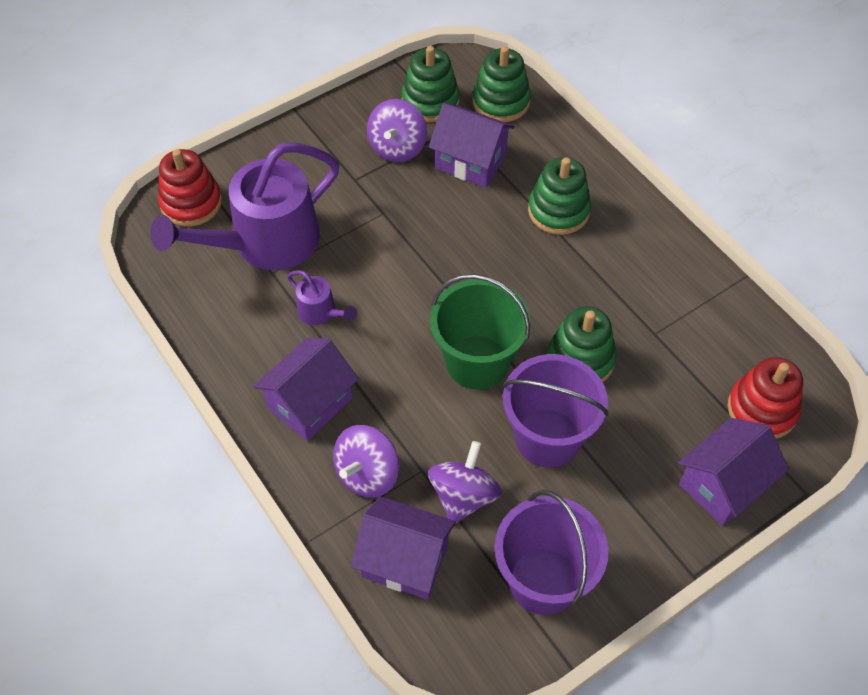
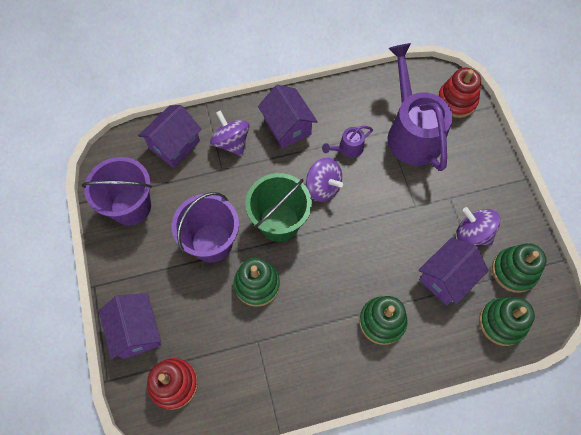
camera: 110 degrees right, 10 degrees up
(463, 496) = (197, 185): purple spinning top -> purple spinning top (323, 187)

